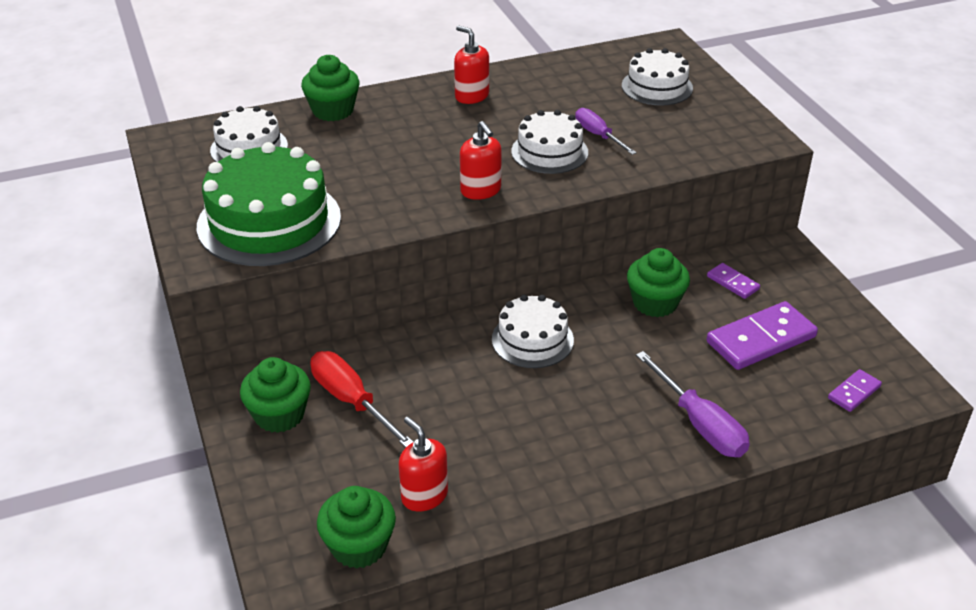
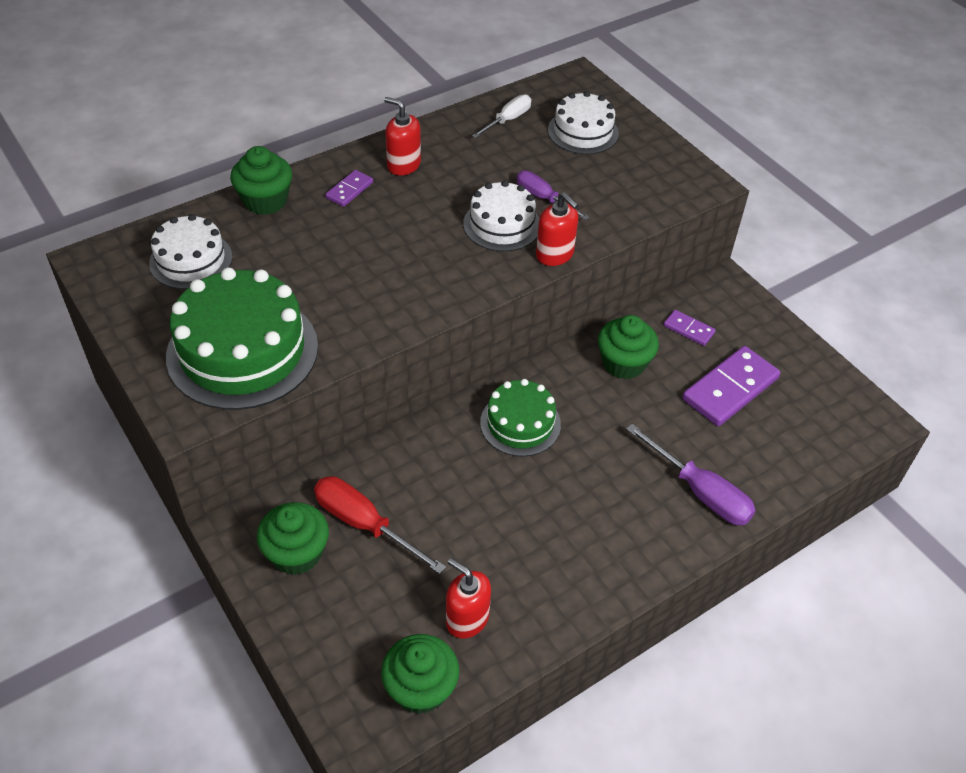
camera: 15 degrees left, 10 degrees up
(481, 190) = (448, 281): red soap dispenser -> red soap dispenser (555, 254)
(532, 340) = (520, 423): white cake -> green cake
(585, 71) = (507, 120): none -> white screwdriver
(854, 392) = (826, 433): purple domino -> purple domino (349, 190)

